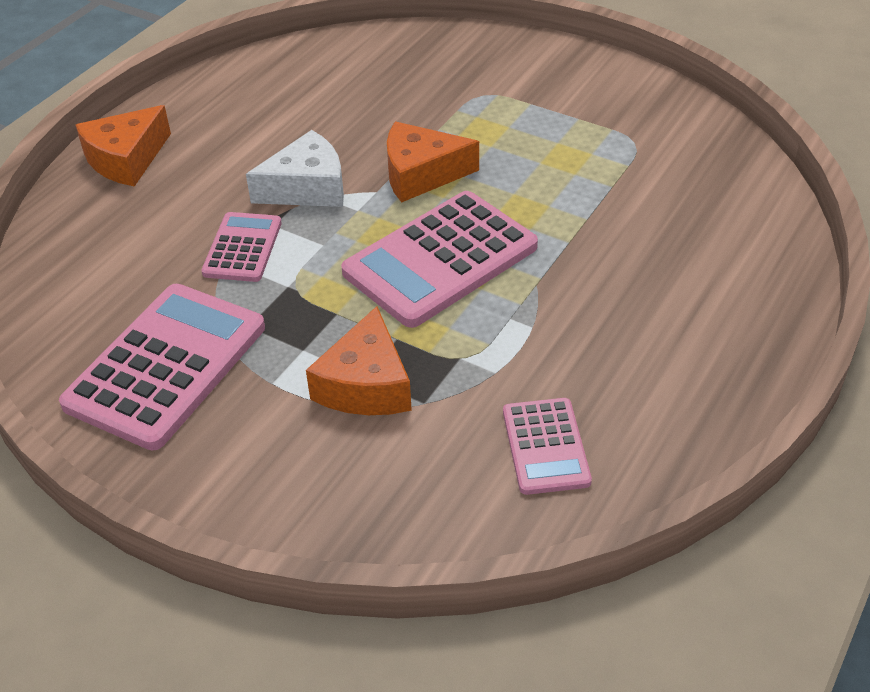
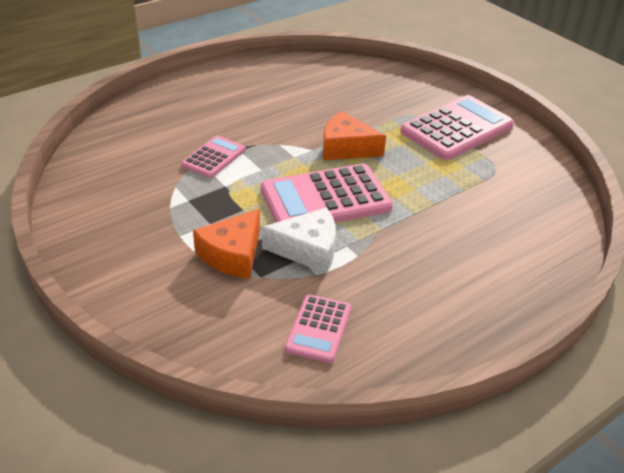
camera: 20 degrees right, 5 degrees down
(126, 159) = (182, 93): orange cheese -> none
(166, 366) = (128, 207): pink calculator -> pink calculator (456, 128)
(307, 188) = (273, 136): white cheese -> white cheese (308, 249)

